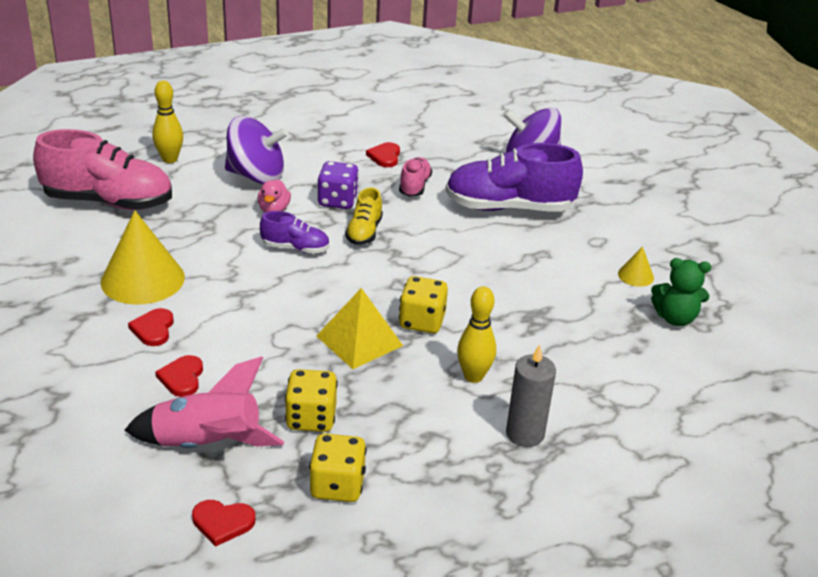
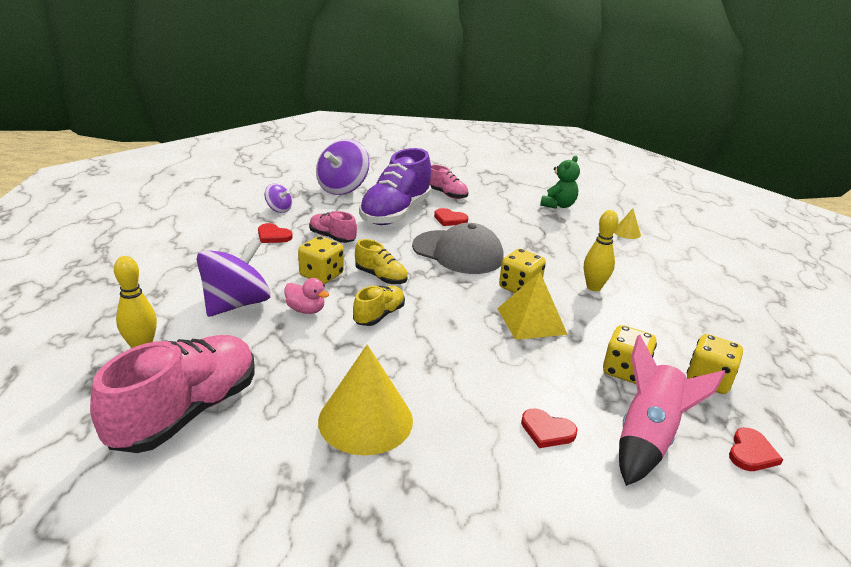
camera: 65 degrees left, 5 degrees down
(153, 329) = (459, 432): red heart -> red heart (450, 219)
(295, 248) = (379, 315): purple shoe -> yellow shoe
(337, 201) = (321, 275): purple dice -> yellow dice
(440, 143) = (279, 209): none -> purple spinning top
(460, 266) = (458, 252): none -> grey cap
(525, 434) = (661, 288): grey candle -> none
(599, 229) = (446, 194): none -> pink shoe
(635, 275) = (507, 201): yellow cone -> yellow cone (627, 232)

